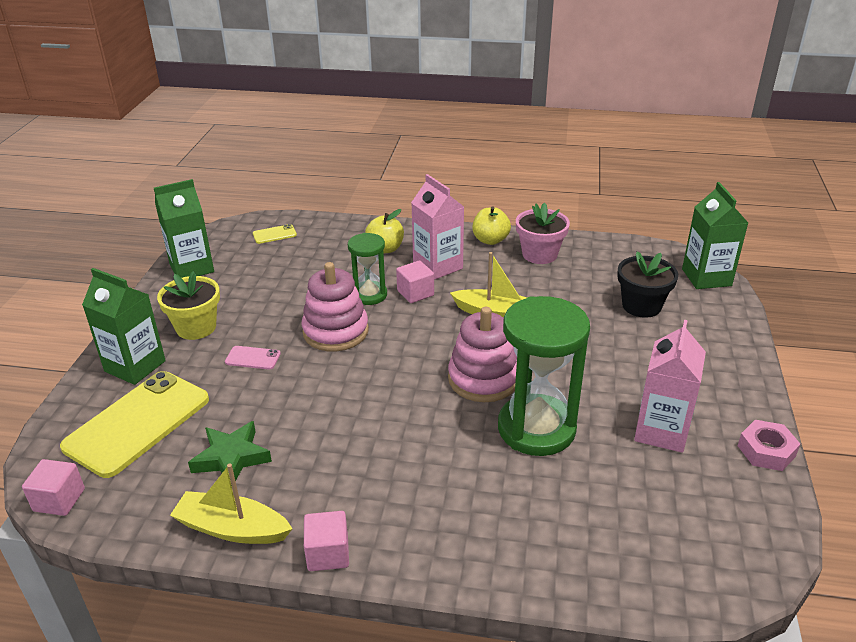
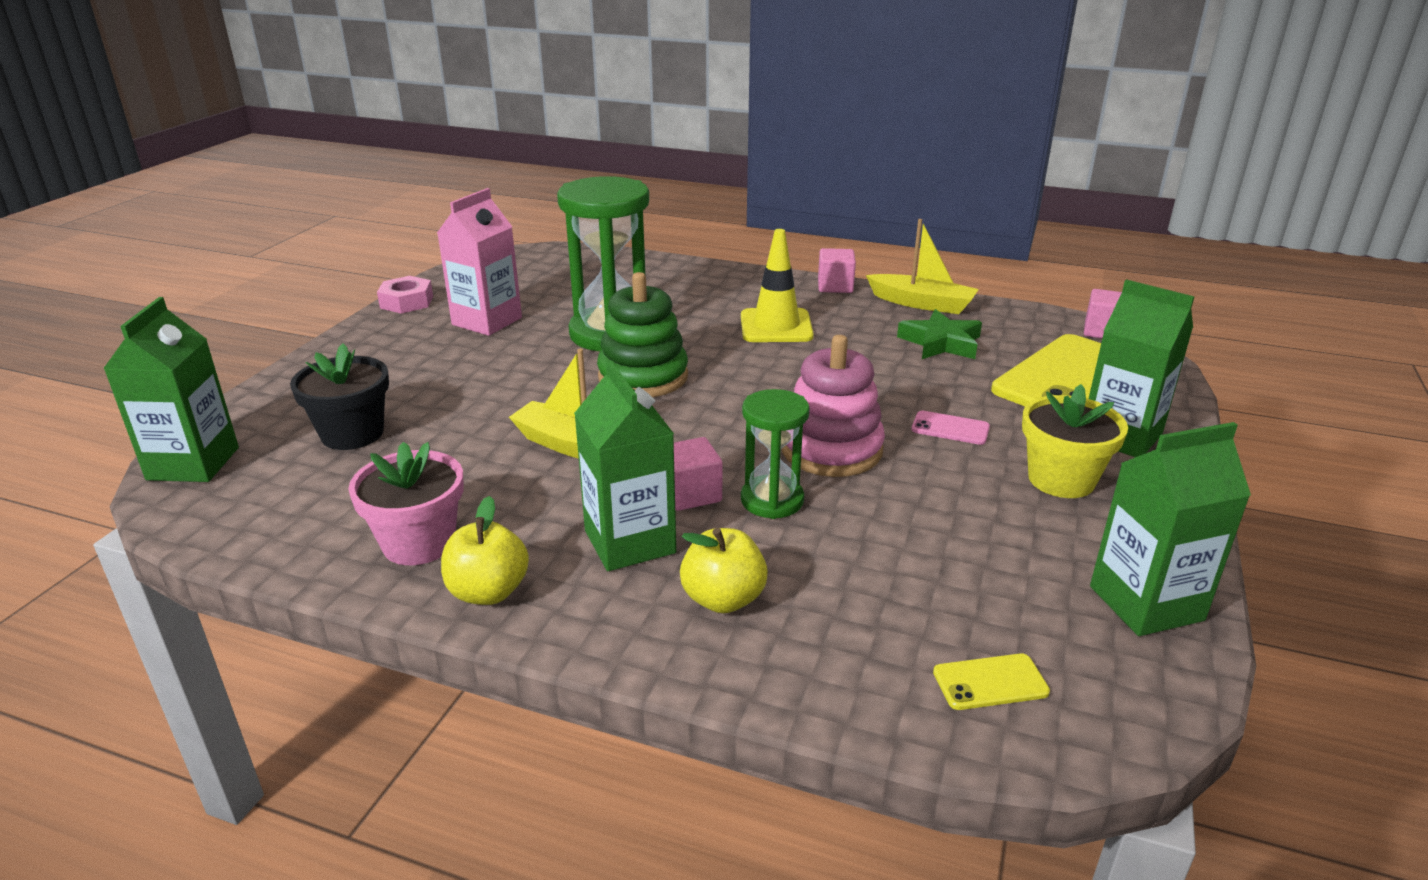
camera: 170 degrees left, 5 degrees down
(387, 462) = (776, 326): none -> yellow traffic cone
(438, 266) = (630, 542): pink carton -> green carton
(483, 379) = (643, 377): pink stacking toy -> green stacking toy

